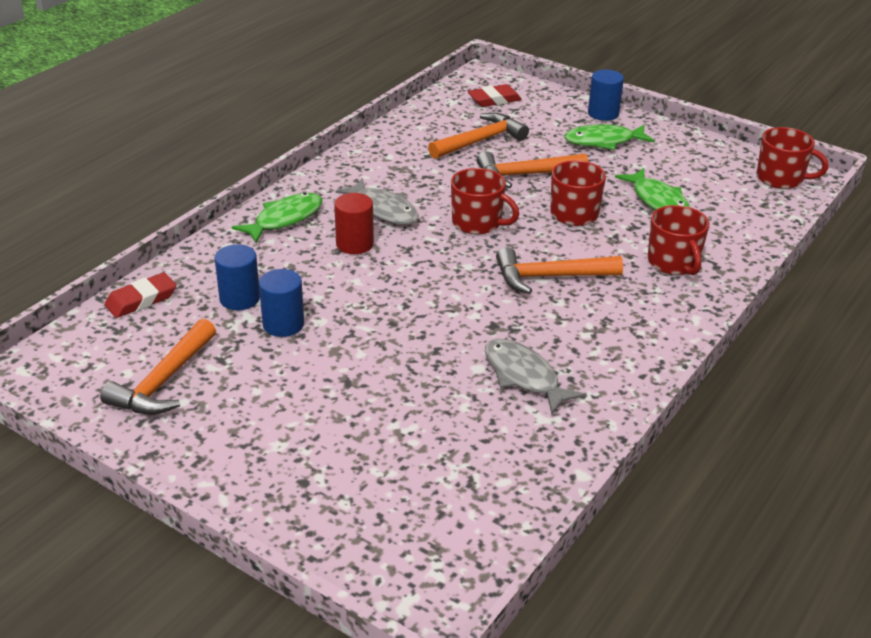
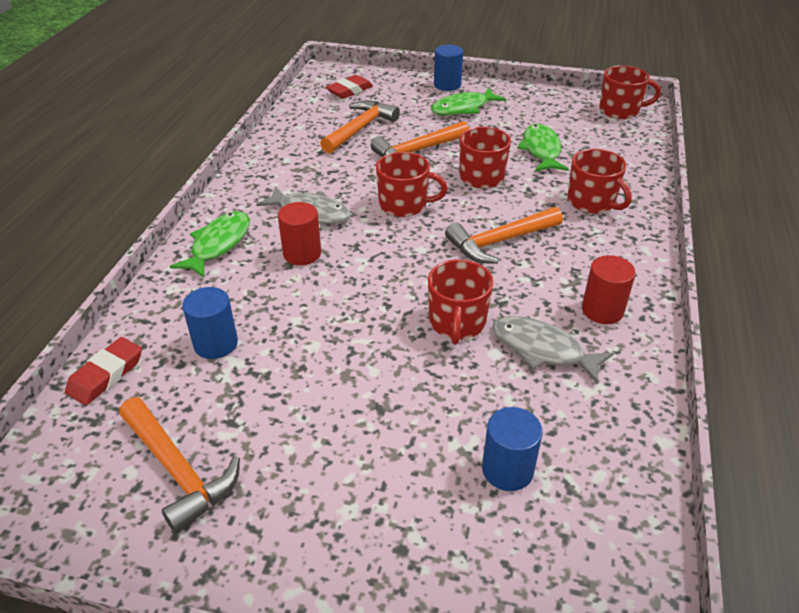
camera: 20 degrees left, 5 degrees up
(163, 381) = (178, 470): orange hammer -> orange hammer turned 45 degrees counterclockwise
(283, 324) = (277, 360): blue cylinder -> blue cylinder (507, 469)
(459, 335) = (457, 322): none -> red mug
(607, 359) = (602, 310): none -> red cylinder
(658, 201) = (541, 150): green fish -> green fish turned 135 degrees counterclockwise

